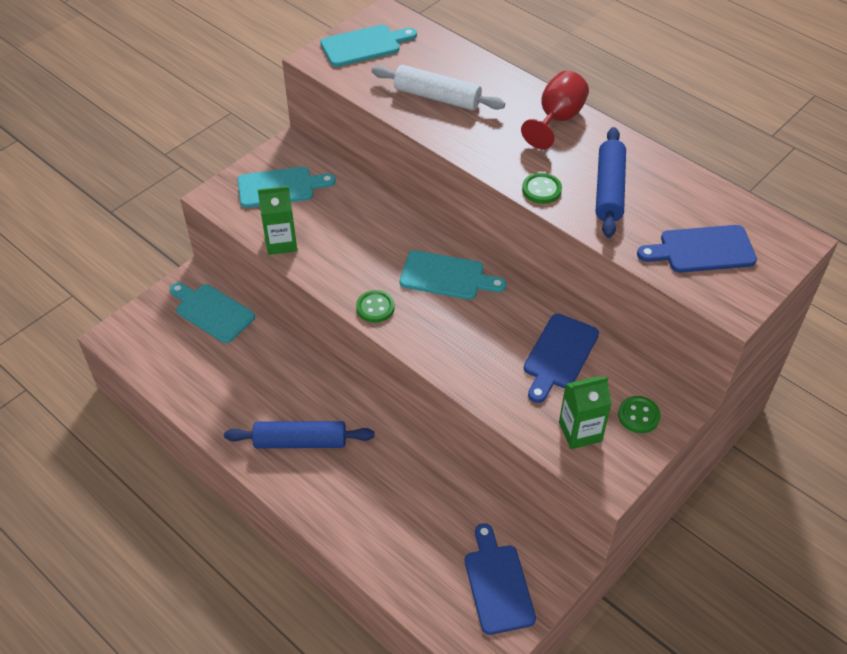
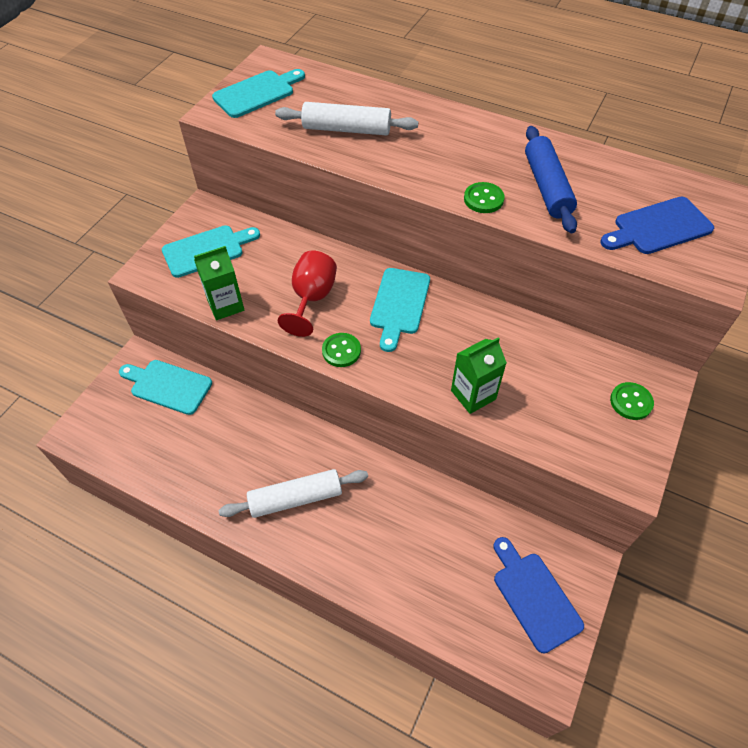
camera: 15 degrees left, 5 degrees up
(300, 441) = (295, 498): blue rolling pin -> white rolling pin
(446, 276) = (399, 304): turquoise cutting board -> turquoise cutting board turned 105 degrees clockwise
(557, 119) = (469, 130): red goblet -> red goblet (312, 299)
(559, 355) = (534, 358): blue cutting board -> none
(580, 432) = (584, 432): green carton -> green carton (473, 395)

